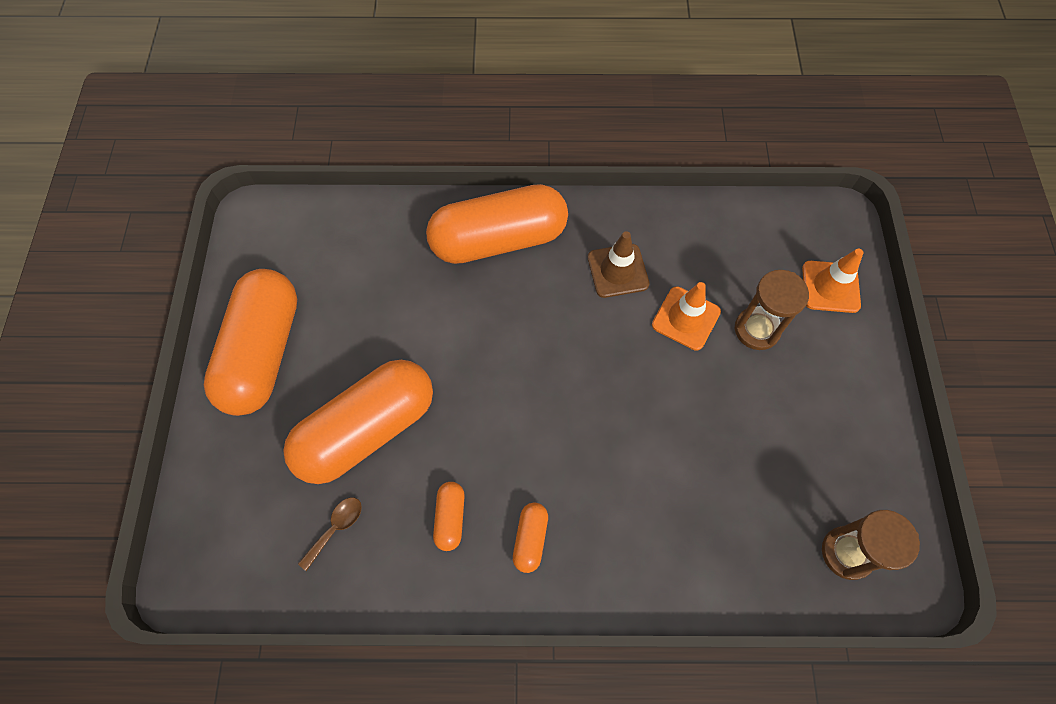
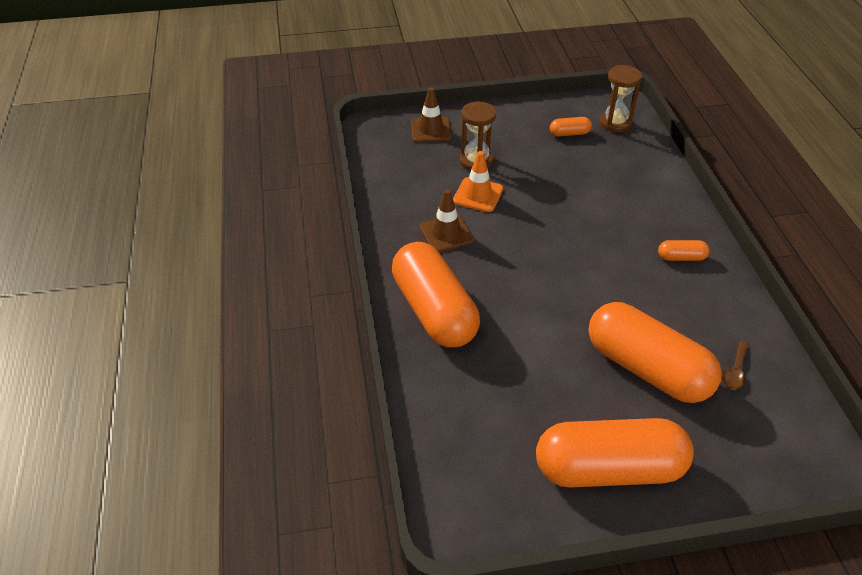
camera: 100 degrees left, 20 degrees down
(336, 528) = (735, 371): brown spoon -> brown spoon turned 90 degrees counterclockwise
(450, 518) = (690, 303): orange capsule -> orange capsule (569, 133)
(830, 287) = (431, 130): orange traffic cone -> brown traffic cone

